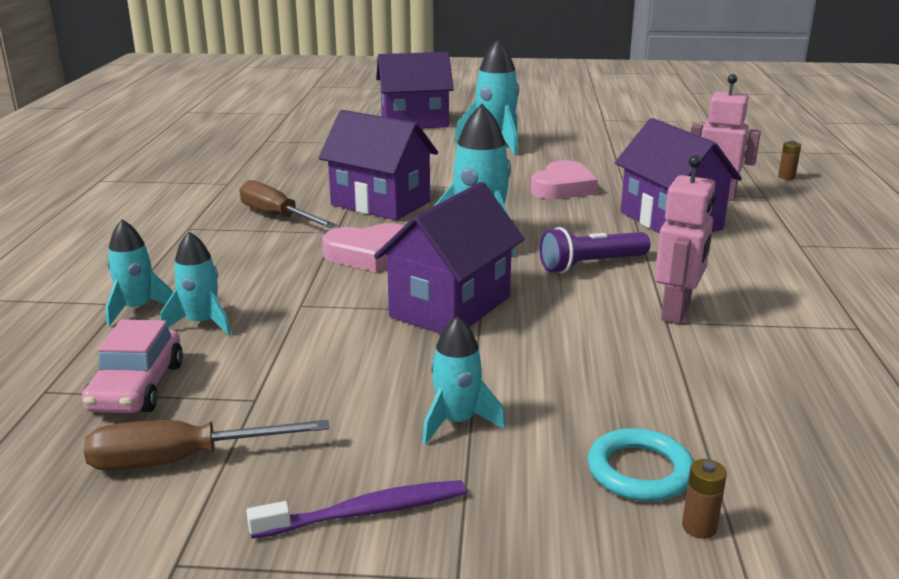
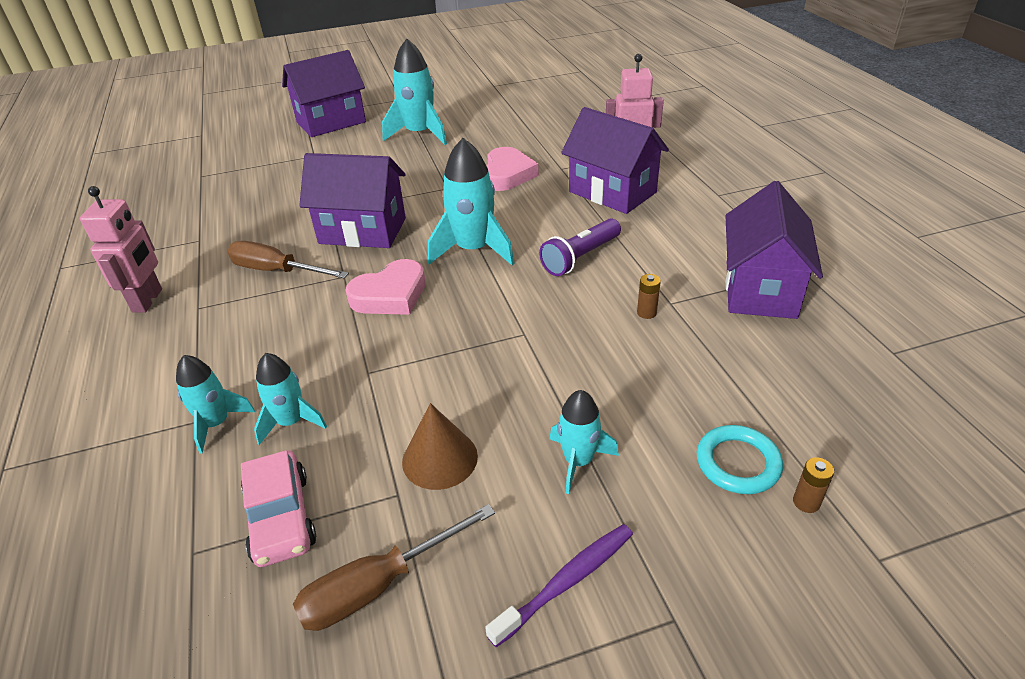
camera: 20 degrees left, 15 degrees up
(316, 383) = (440, 458): none -> brown cone
(450, 307) = (497, 336): purple house -> purple house (760, 289)
(676, 312) = (672, 291): pink robot -> pink robot (148, 301)
(786, 177) = (670, 123): brown battery -> brown battery (646, 313)

